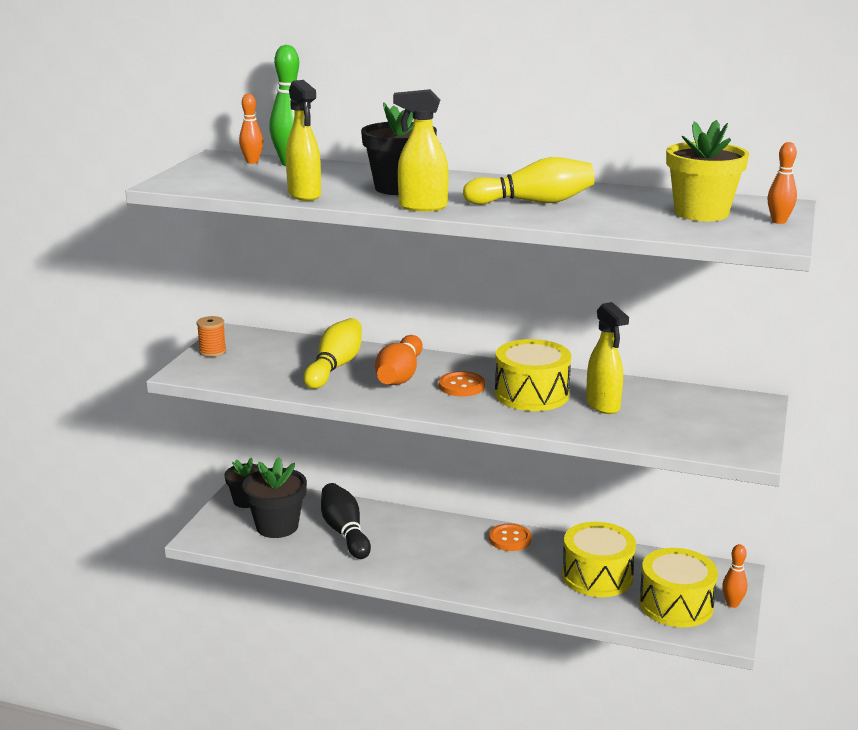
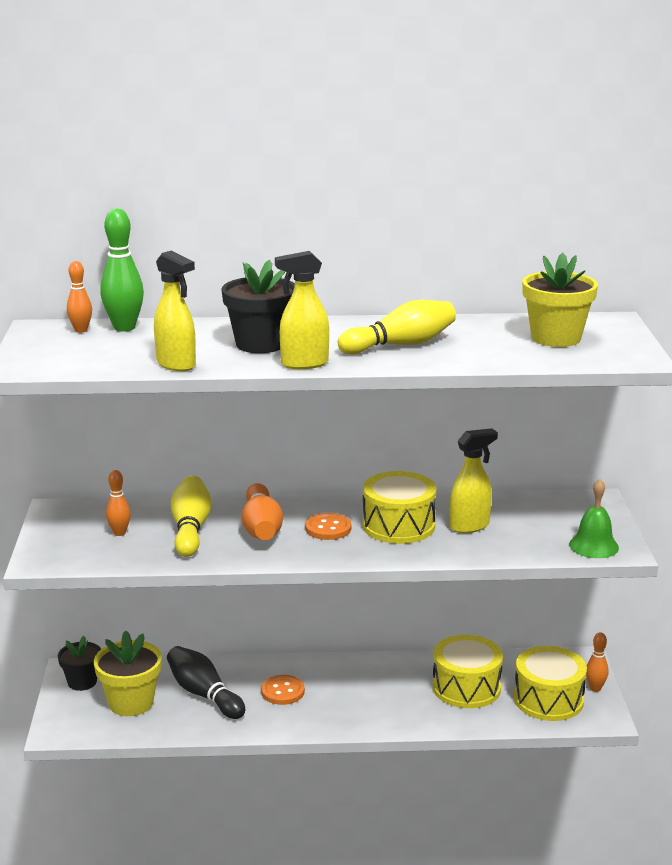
camera: 20 degrees left, 0 degrees up
(212, 351) = (50, 533): orange spool -> none
(277, 526) = (131, 703): black flower pot -> yellow flower pot
(510, 539) = (367, 668): orange button -> orange button (282, 691)
(603, 406) = (470, 526): yellow spray bottle -> yellow spray bottle turned 75 degrees counterclockwise
(721, 444) = (593, 546): none -> green bell
(779, 221) = (626, 338): orange bowling pin -> orange bowling pin (119, 533)

